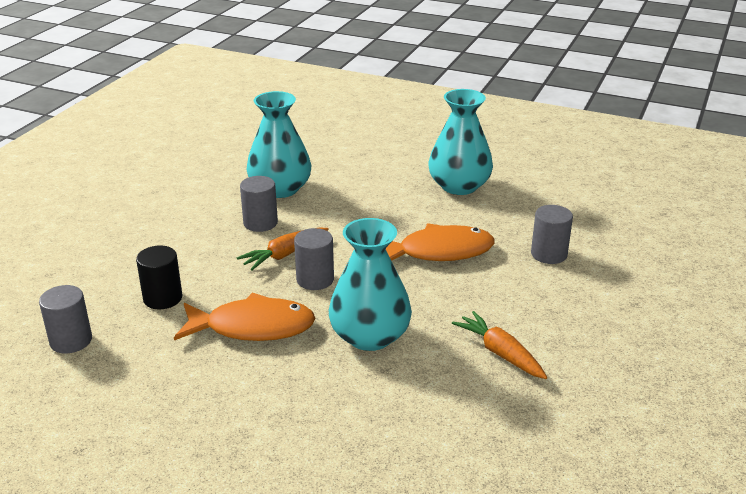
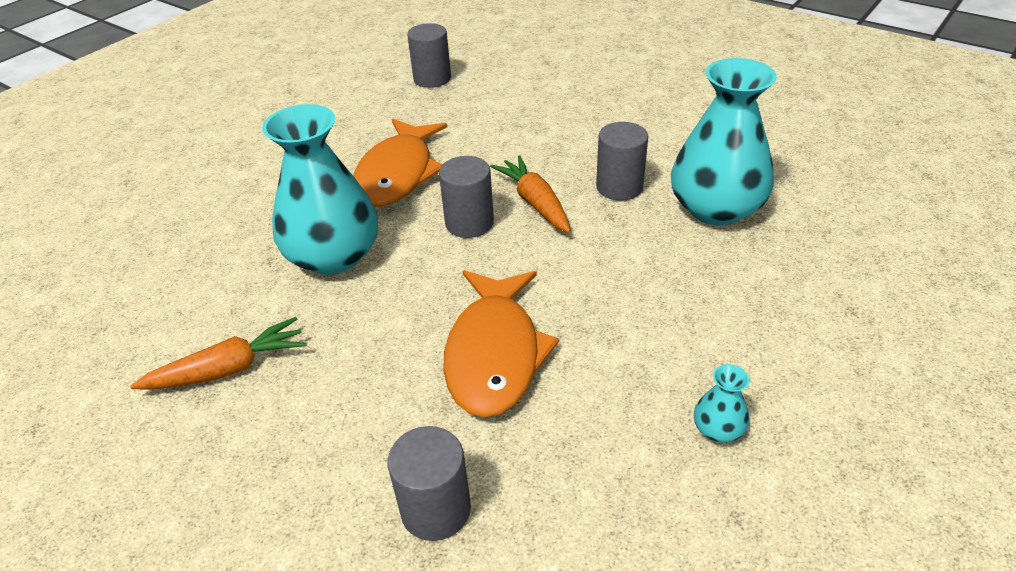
camera: 105 degrees right, 10 degrees up
(163, 298) = (477, 121): black cylinder -> none
(459, 186) = (718, 429): turquoise vase -> turquoise vase, size x0.41

